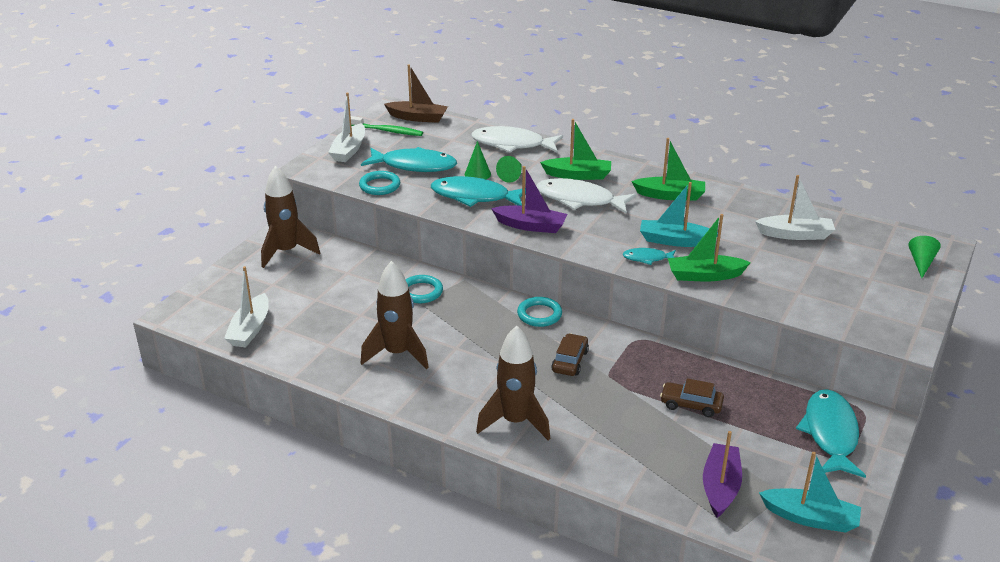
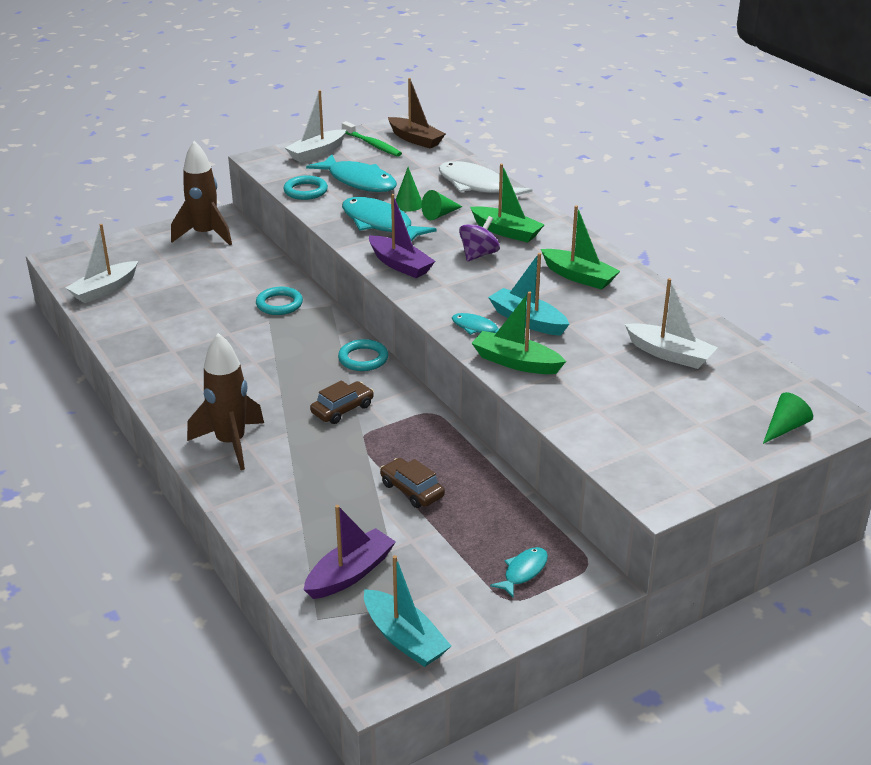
camera: 30 degrees right, 0 degrees up
(397, 354) = (198, 350): brown rocket -> none
(579, 200) = (478, 255): white fish -> purple spinning top
(830, 434) = (523, 572): turquoise fish -> turquoise fish, size x0.50

